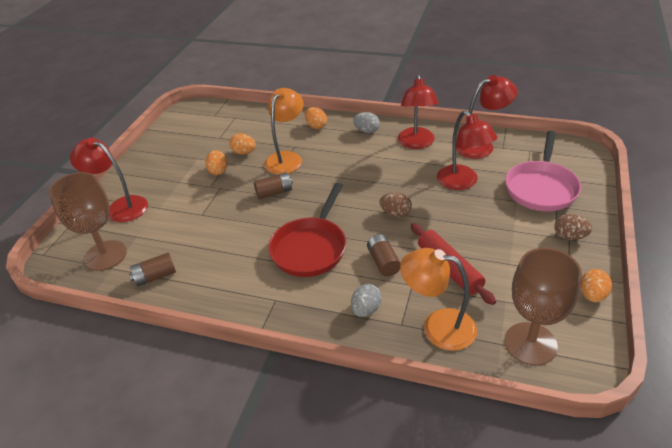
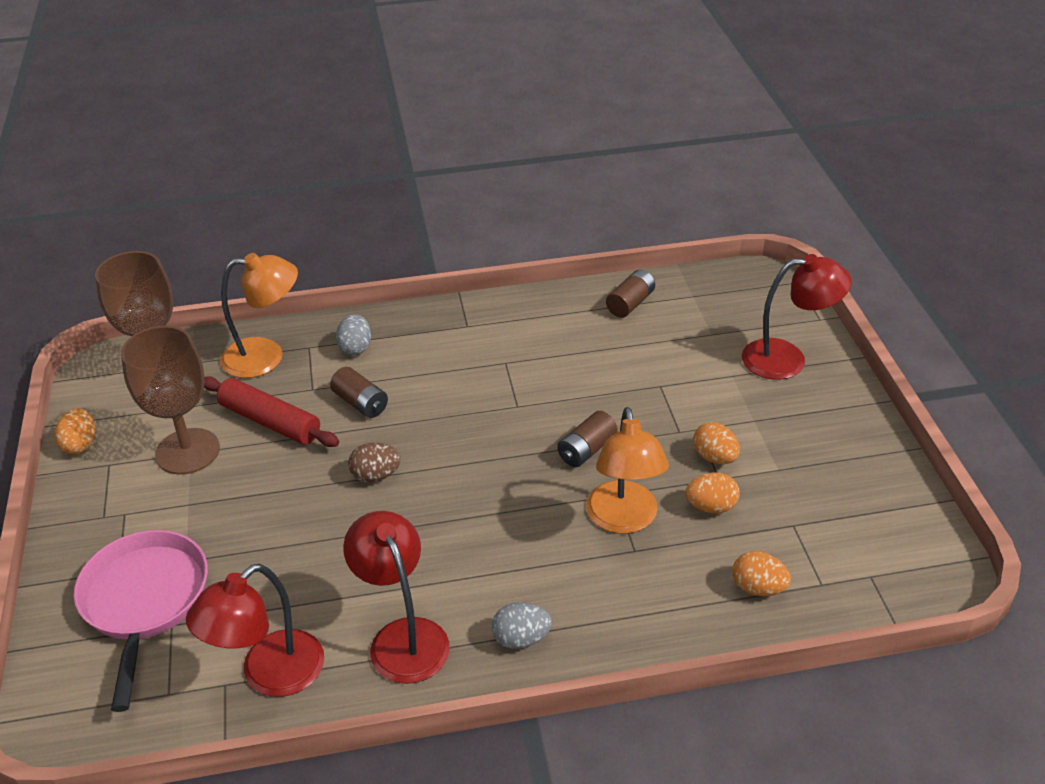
camera: 150 degrees right, 0 degrees up
(105, 255) = (719, 303): brown goblet -> brown goblet (187, 451)
(310, 248) = (468, 390): red pan -> none
(316, 126) = (633, 617): orange egg -> orange egg (758, 588)
(462, 182) = (286, 568): red lamp -> none
(569, 236) = (102, 520): brown egg -> none

